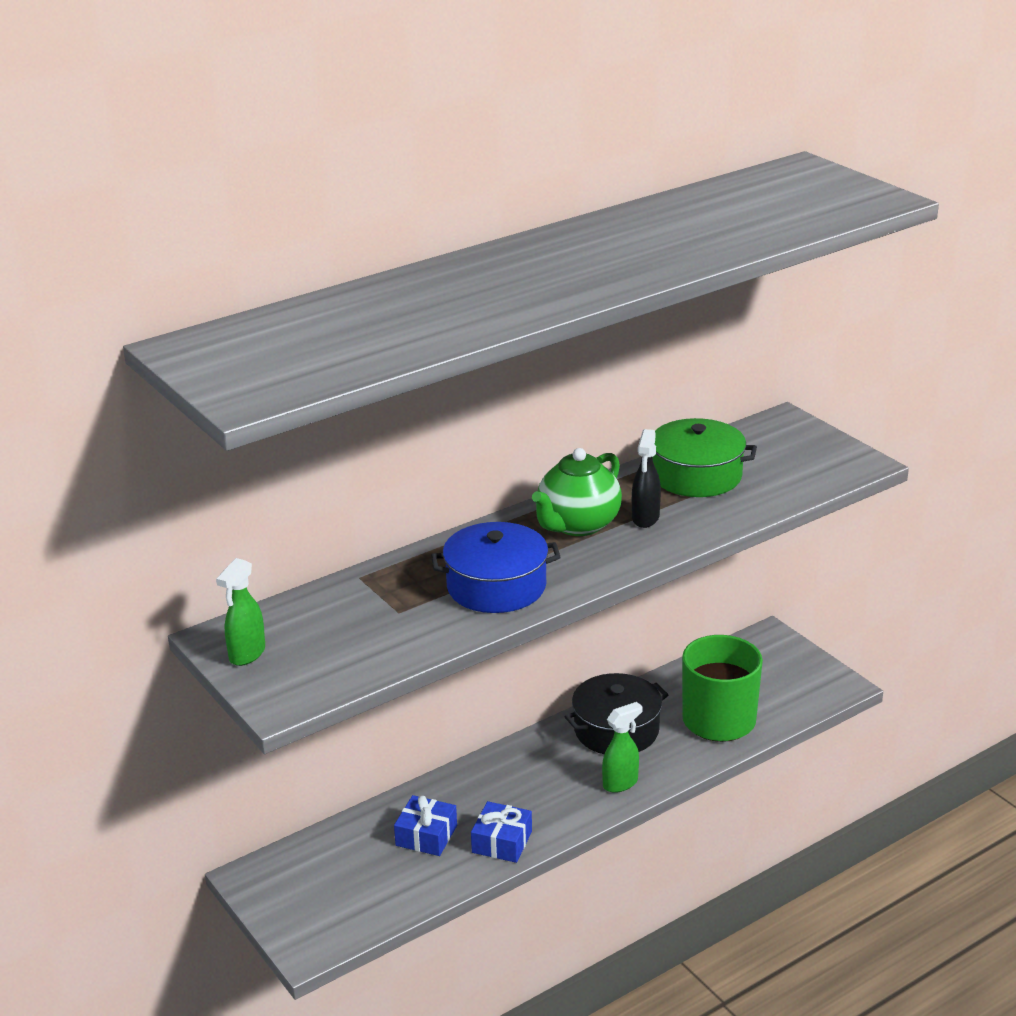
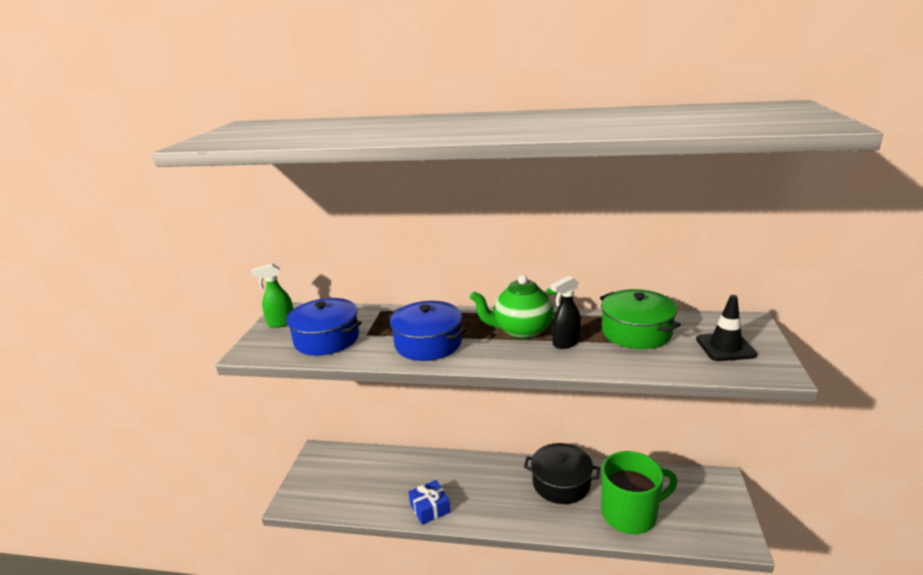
camera: 45 degrees right, 5 degrees down
(356, 640) = (327, 339): none -> blue pot
(426, 835) = (403, 480): blue gift -> none
(621, 783) = (527, 516): green spray bottle -> none
(795, 457) = (725, 347): none -> black traffic cone

